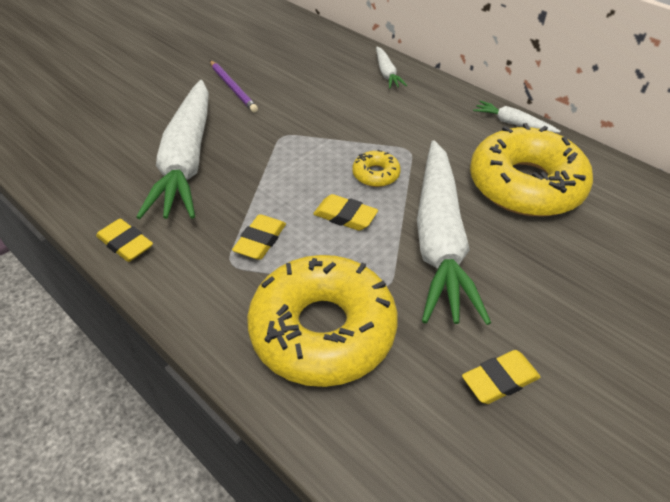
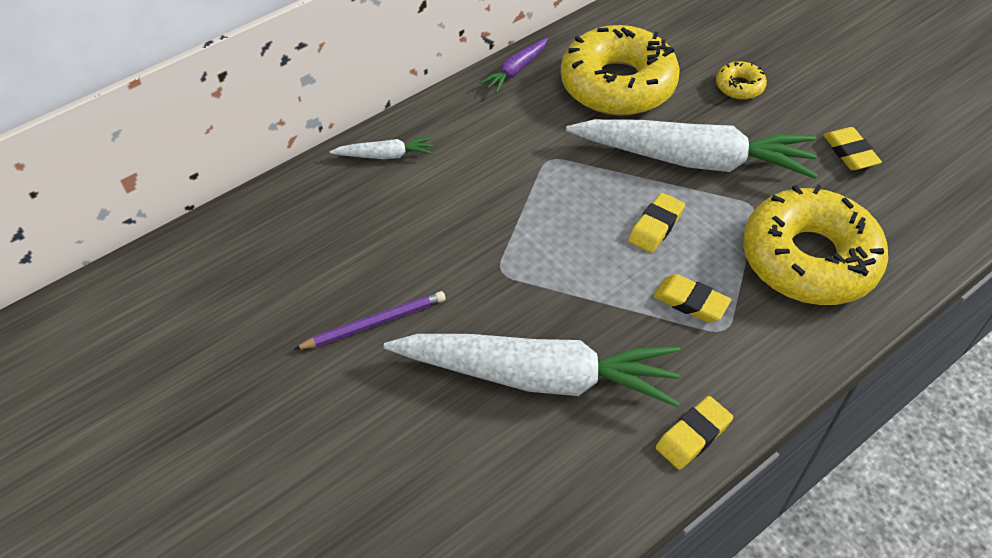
camera: 80 degrees left, 5 degrees up
(376, 174) = (589, 193): yellow donut -> yellow donut (739, 86)
(513, 123) = (516, 70): white carrot -> purple carrot

